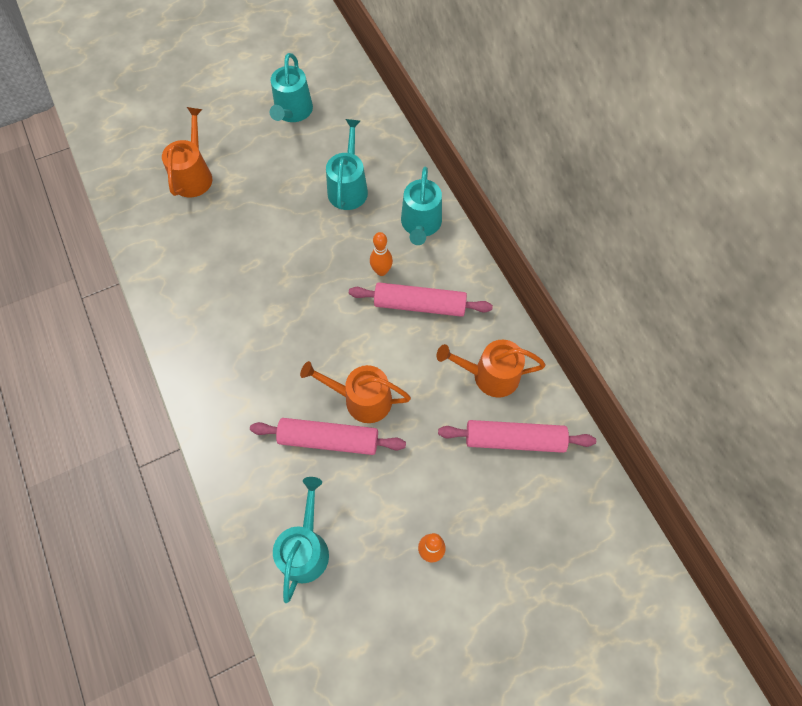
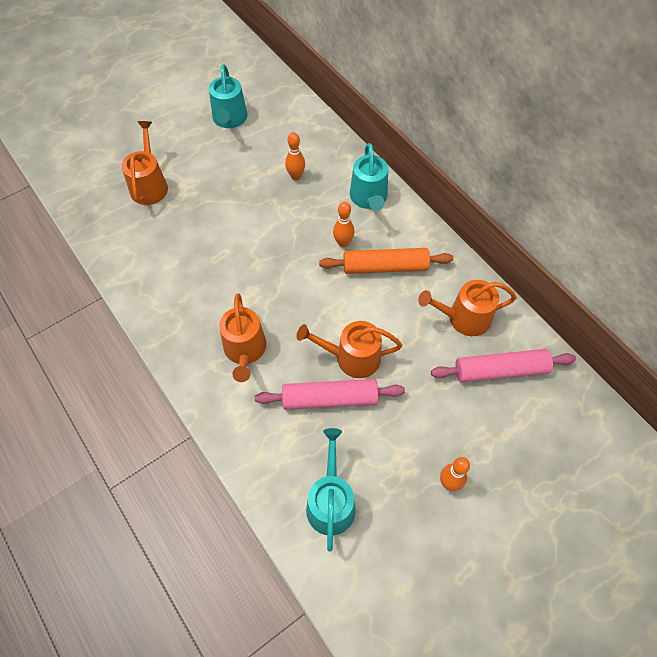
camera: 10 degrees left, 5 degrees down
(254, 373) = (245, 350): none -> orange watering can
(348, 188) = (296, 176): turquoise watering can -> orange bowling pin
(420, 304) = (385, 267): pink rolling pin -> orange rolling pin

